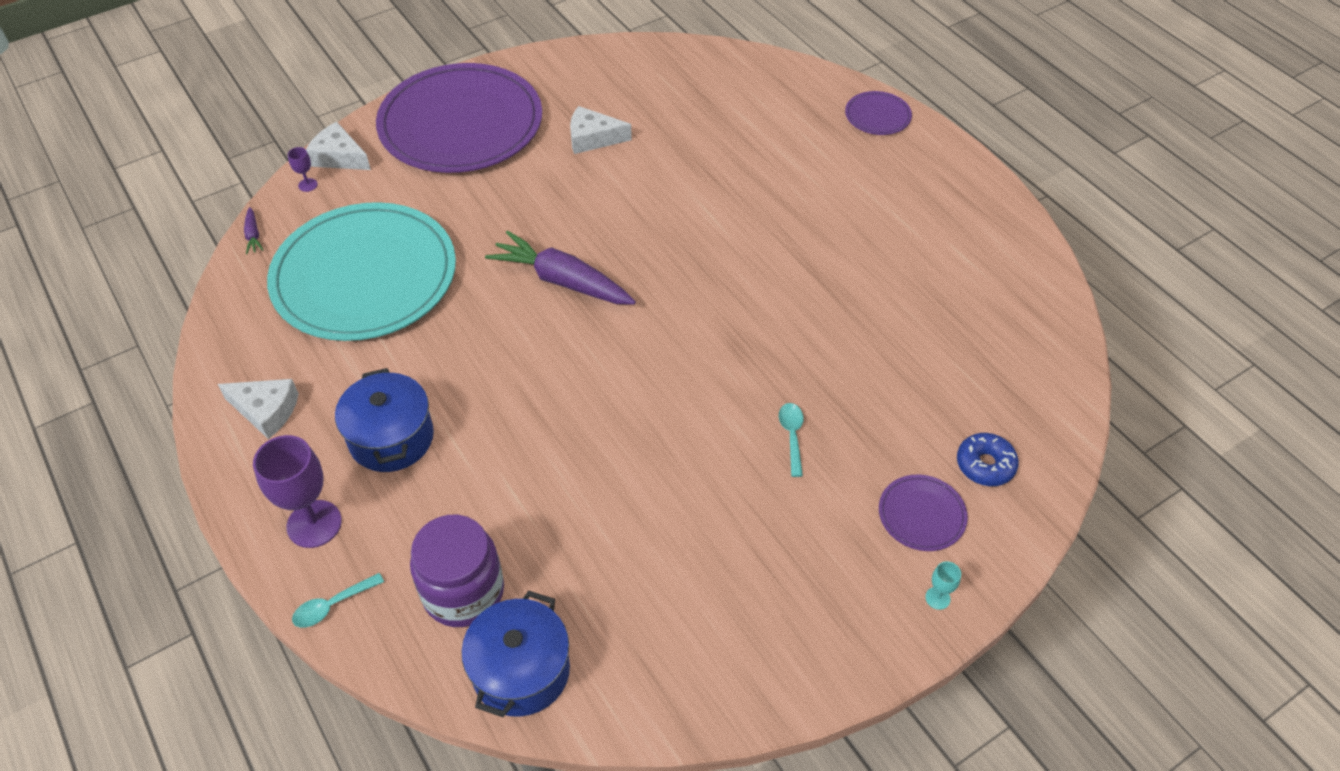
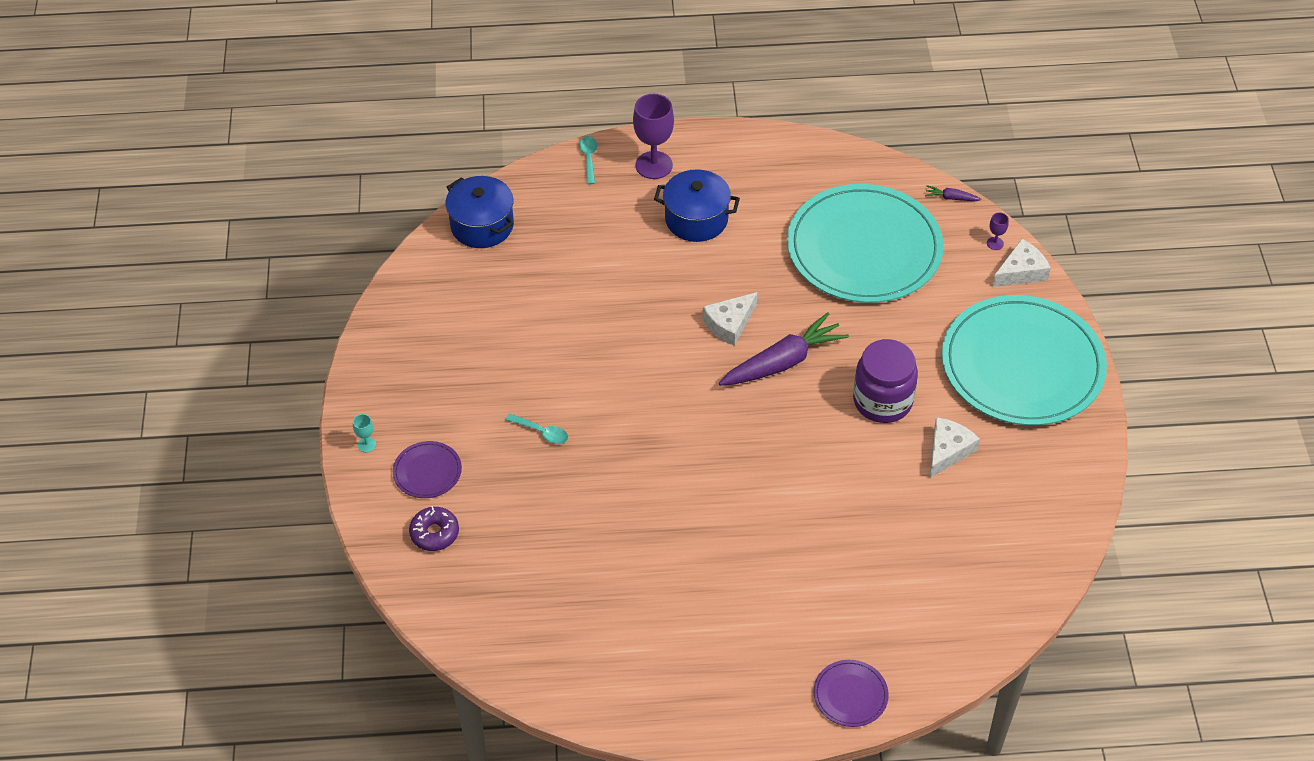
camera: 120 degrees right, 0 degrees up
(266, 411) = (764, 165): white cheese -> white cheese (729, 324)
(461, 124) = (1022, 365): purple plate -> turquoise plate
(463, 592) = (553, 217): purple jar -> purple jar (882, 401)
(985, 465) = (434, 533): blue donut -> purple donut

